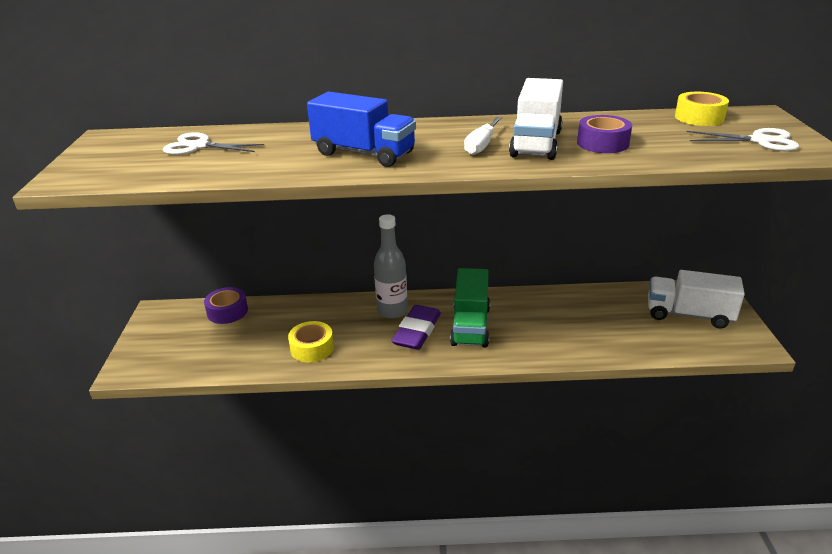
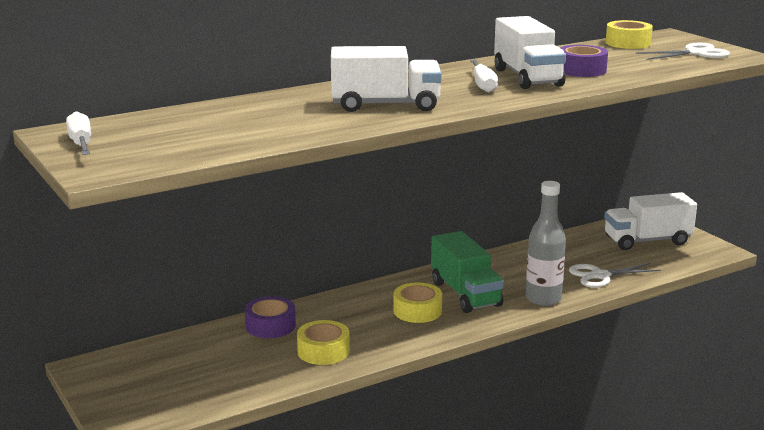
camera: 30 degrees left, 10 degrees down
(100, 150) = (81, 143): none -> white screwdriver
(199, 146) = (195, 124): white scissors -> white scissors (600, 276)
(227, 311) = (180, 346): purple tape -> purple tape (270, 326)
(364, 153) = (385, 105): blue truck -> white truck
(392, 311) = (371, 301): grey bottle -> grey bottle (543, 299)
(417, 331) = (417, 311): purple eraser -> yellow tape

